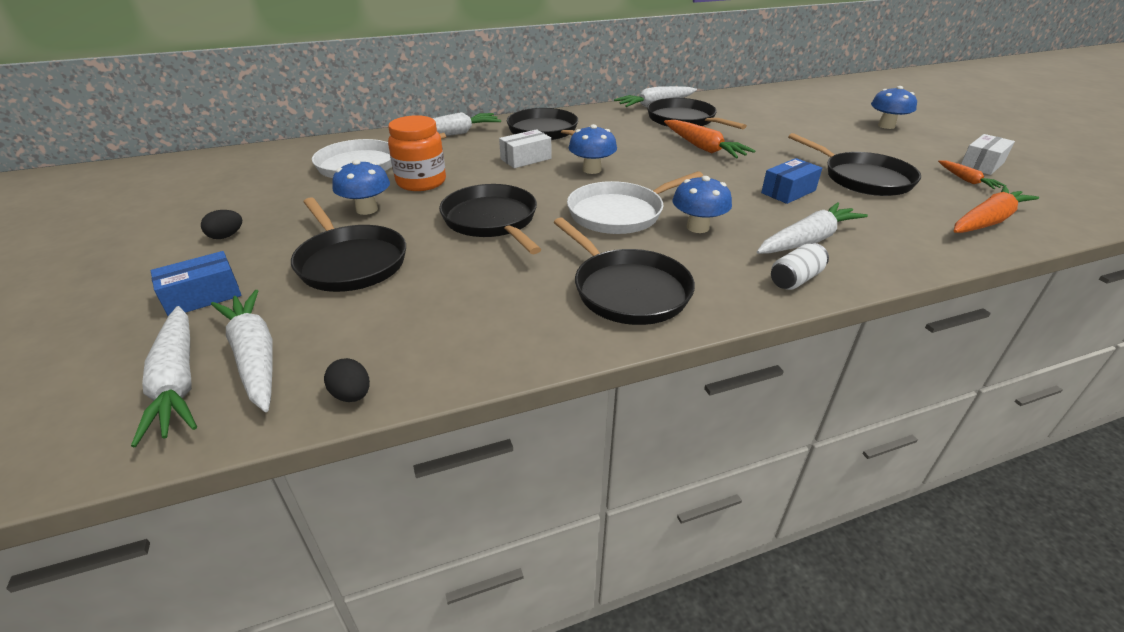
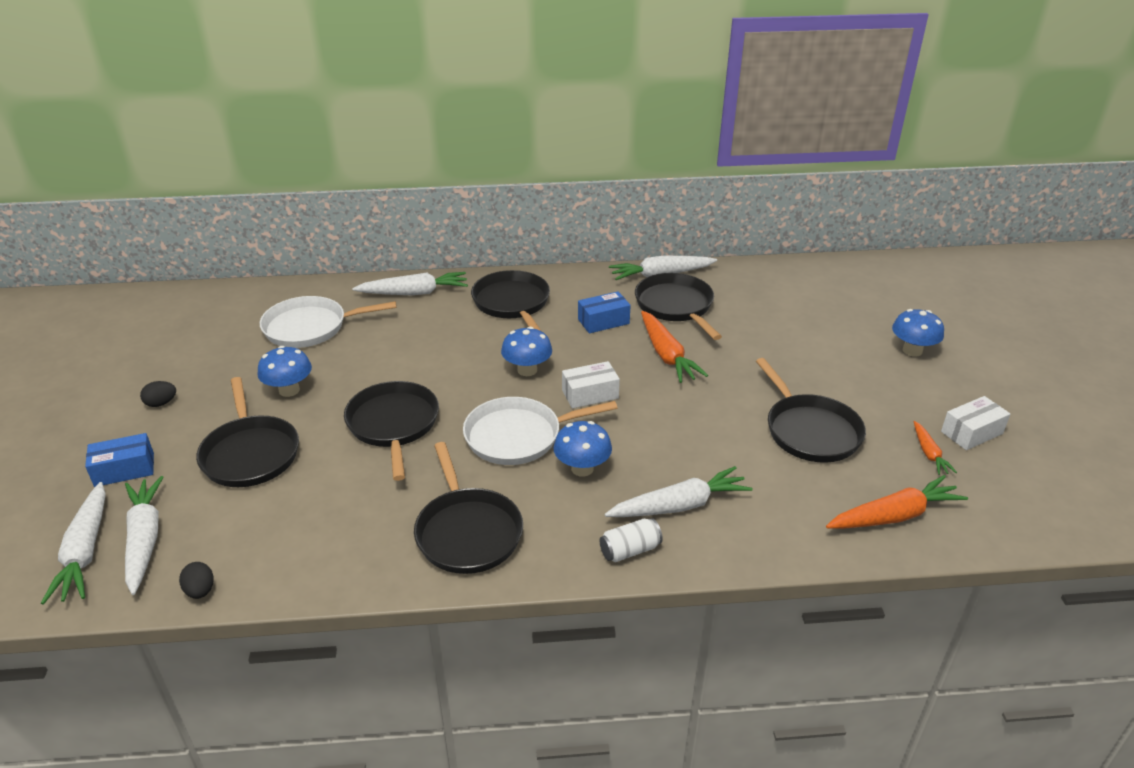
camera: 15 degrees right, 0 degrees up
(421, 182) = (353, 361): orange jar -> none
(526, 159) = (469, 343): white box -> white box (590, 394)
(788, 192) = (711, 436): blue box -> blue box (603, 321)

